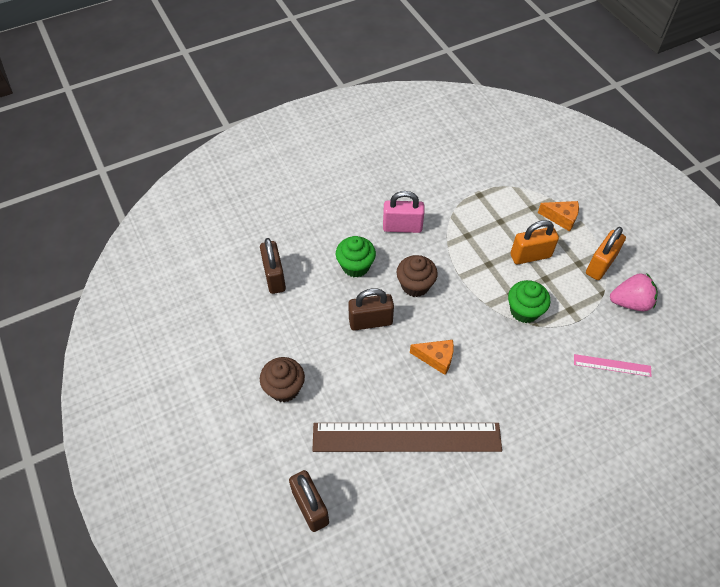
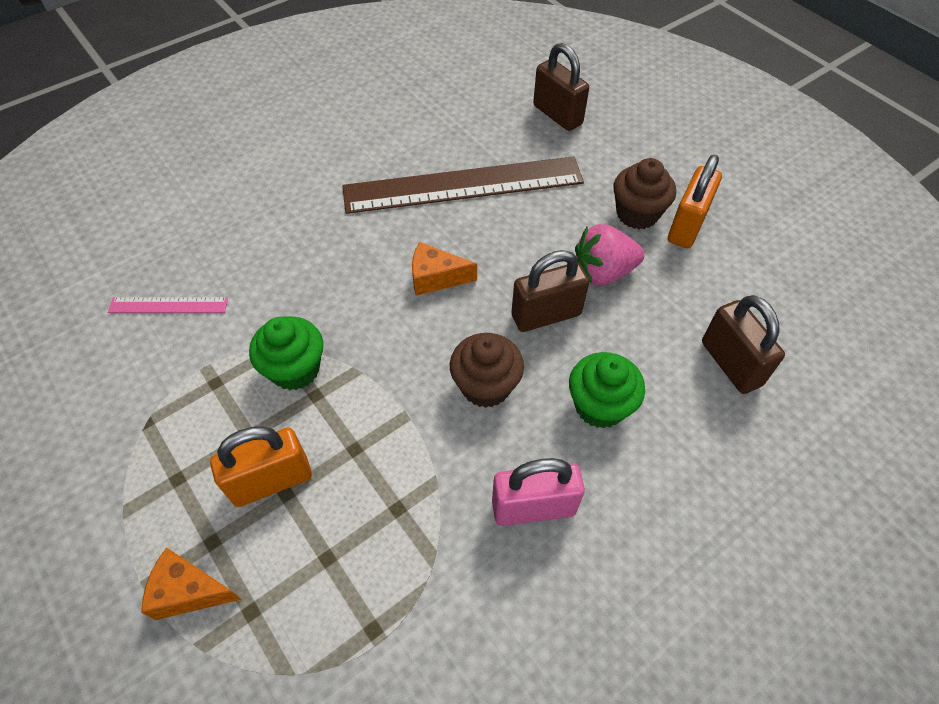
camera: 170 degrees right, 0 degrees up
(600, 265) = (134, 482): orange padlock -> orange padlock (686, 226)
(630, 302) = (102, 413): pink strawberry -> pink strawberry (603, 272)

